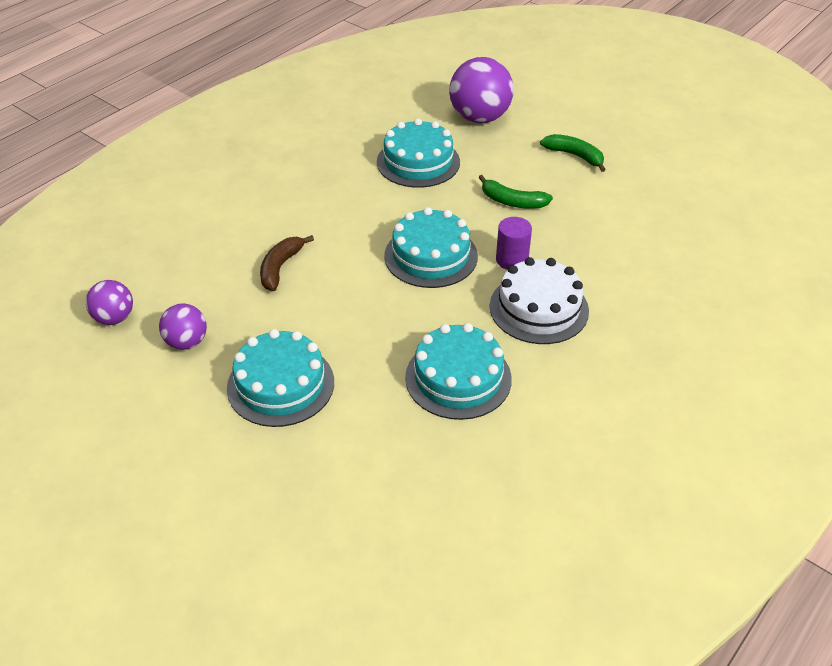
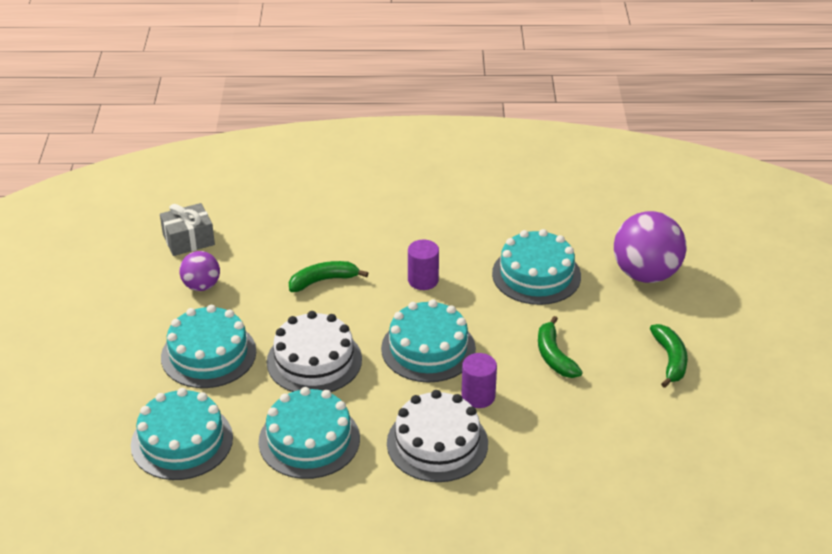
camera: 50 degrees right, 5 degrees down
(114, 318) = (188, 240): purple ball -> grey gift
(280, 267) = (323, 281): brown banana -> green banana
(351, 216) = (423, 280): none -> purple cylinder
(368, 324) = (314, 360): none -> white cake
(370, 462) = (182, 441): none -> turquoise cake

